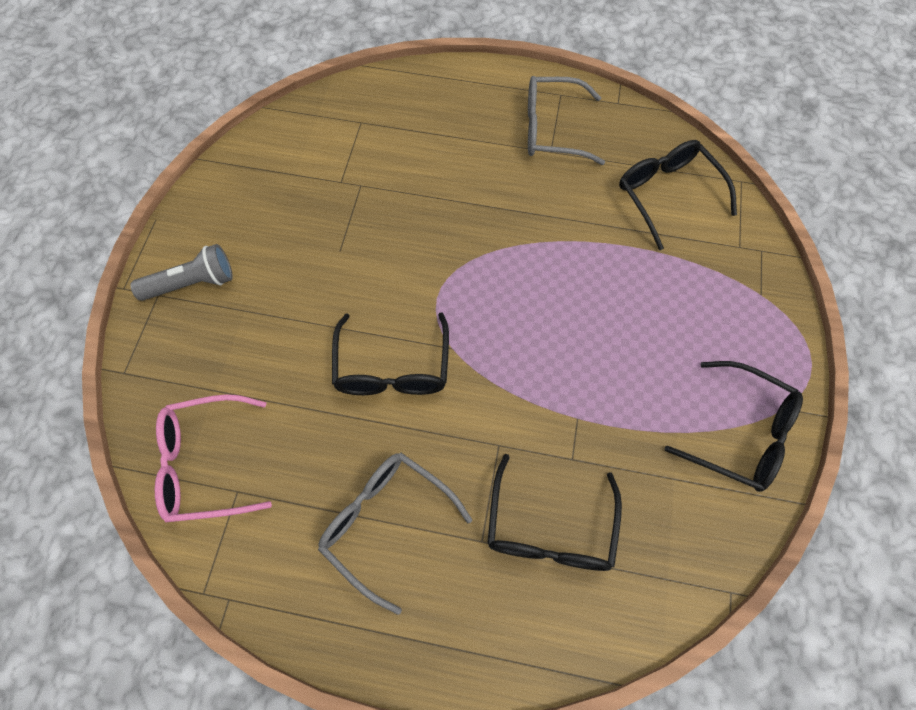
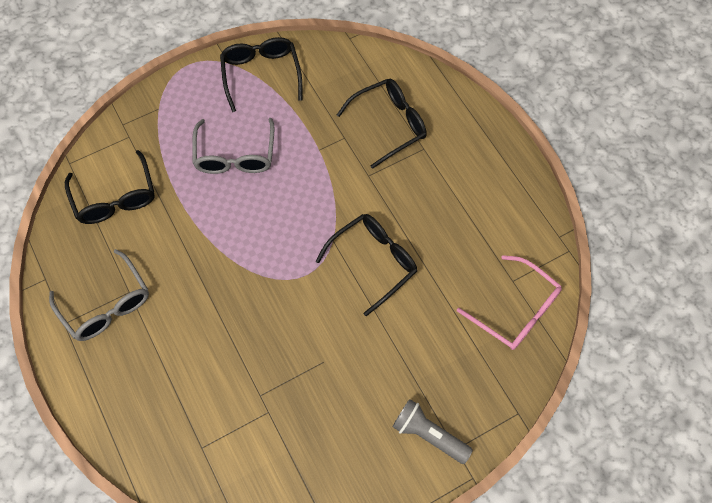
camera: 130 degrees left, 0 degrees up
(387, 524) = (457, 196): grey glasses -> grey glasses (235, 155)
(668, 195) = (115, 197): black glasses -> black glasses turned 45 degrees counterclockwise

